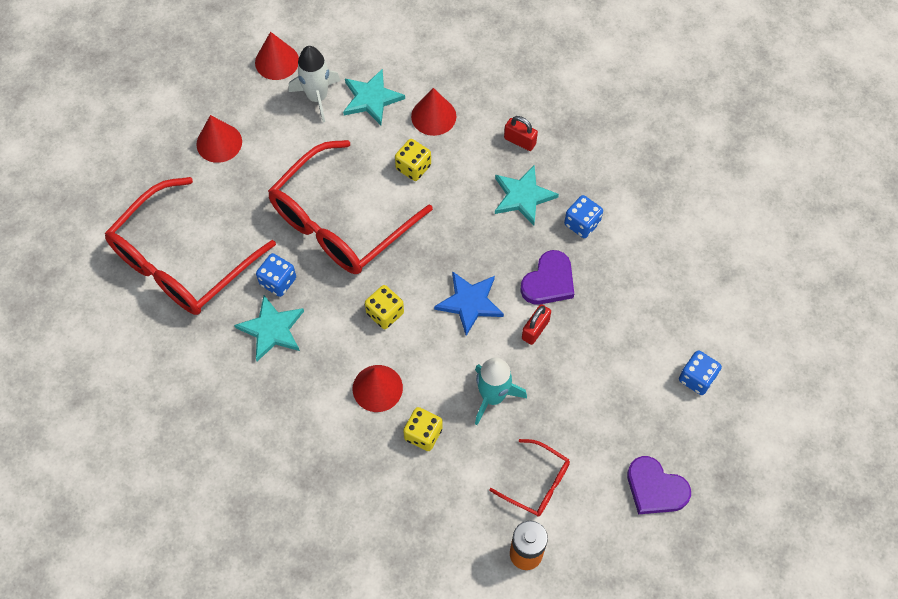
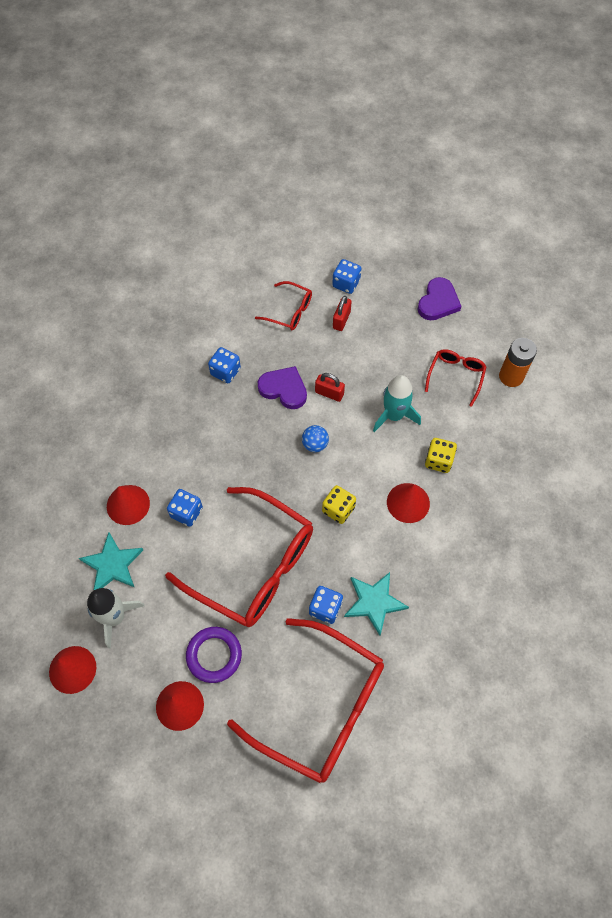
camera: 100 degrees left, 0 degrees up
(258, 176) = (214, 655): none -> purple ring
(413, 167) = (186, 512): yellow dice -> blue dice
(470, 303) = (315, 444): blue star -> blue ball
(520, 141) = (148, 428): red padlock -> red padlock (341, 320)
(523, 196) = (205, 418): turquoise star -> none
(660, 304) = (289, 311): none -> red glasses

